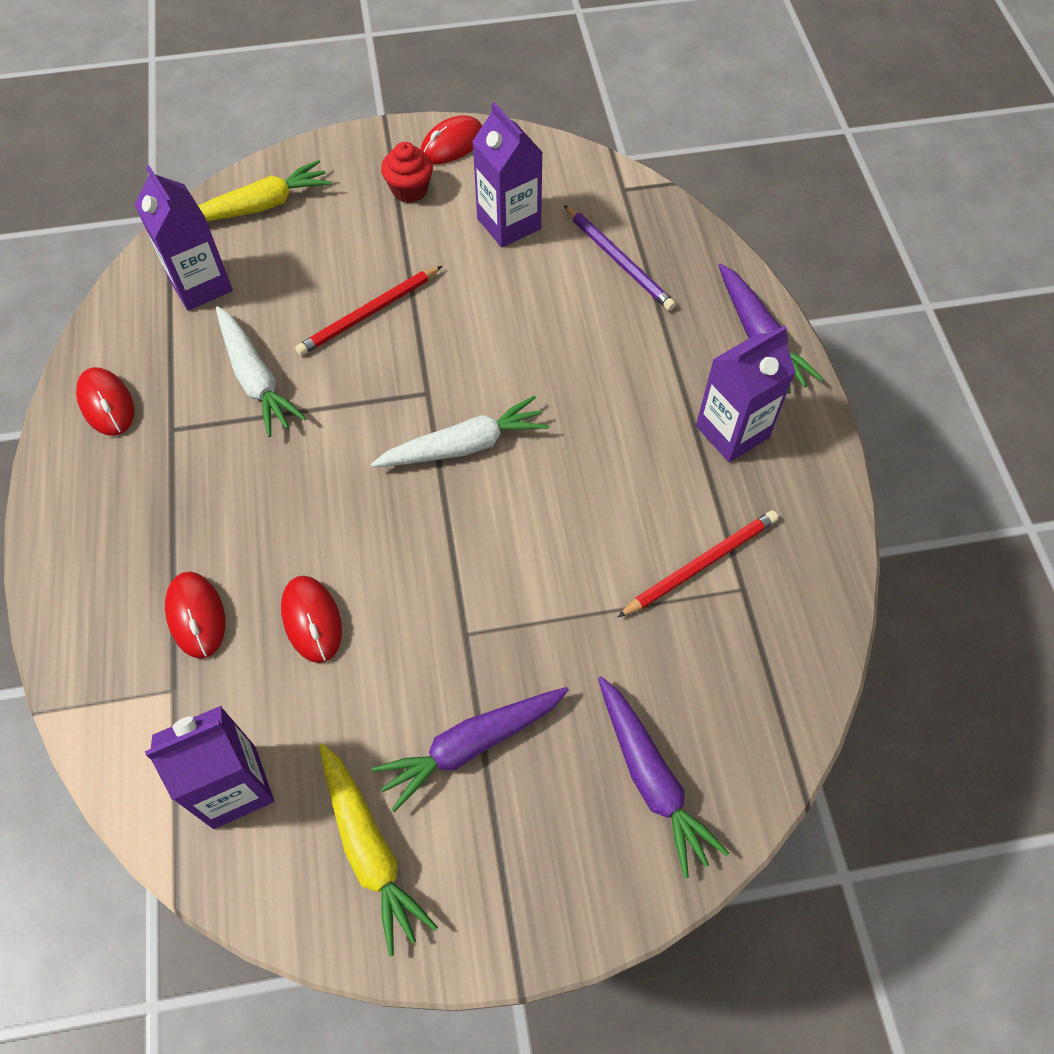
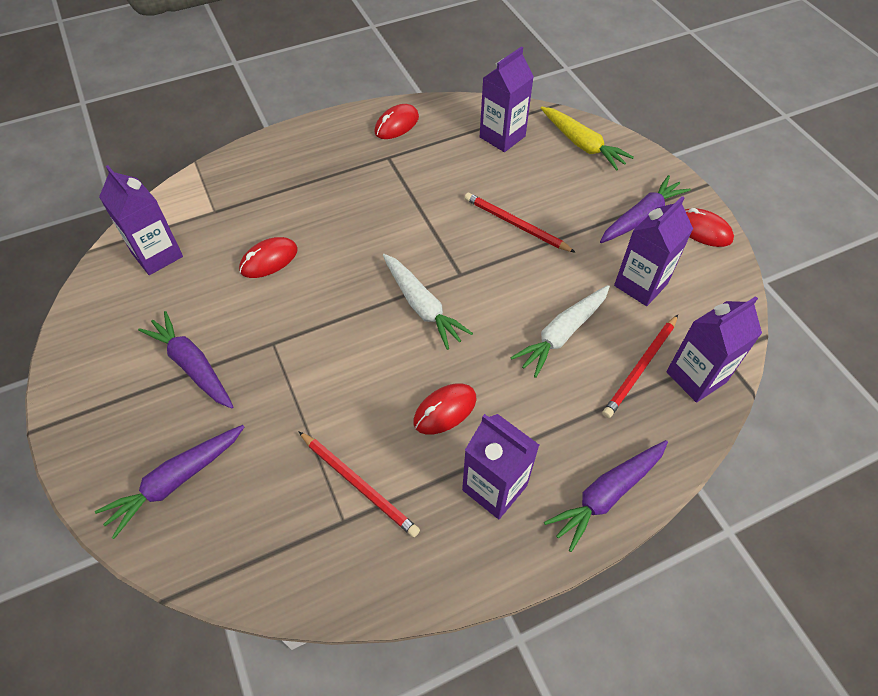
camera: 75 degrees right, 5 degrees down
(196, 616) = (262, 206): red mouse -> red mouse (445, 410)
(256, 379) = (439, 183): white carrot -> white carrot (562, 334)
(370, 849) = (121, 329): yellow carrot -> none
(410, 190) = (641, 217): red cupcake -> purple carrot
(619, 261) = (640, 368): purple pencil -> red pencil
(643, 220) = (696, 377): none -> purple carton

